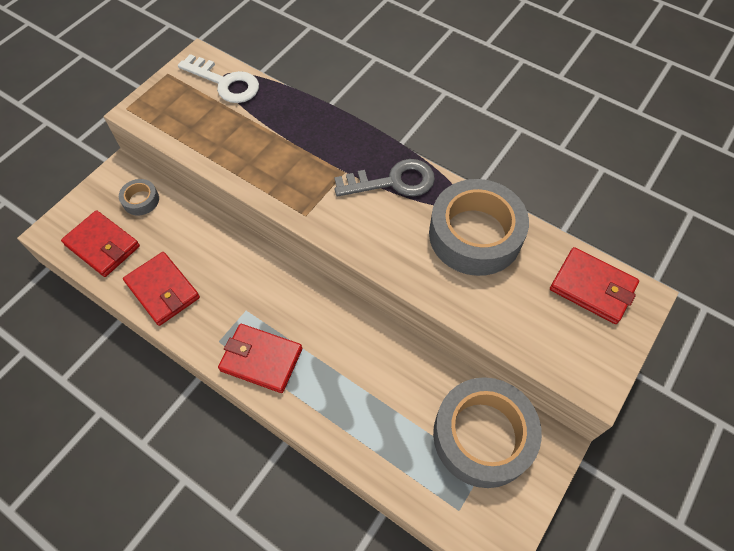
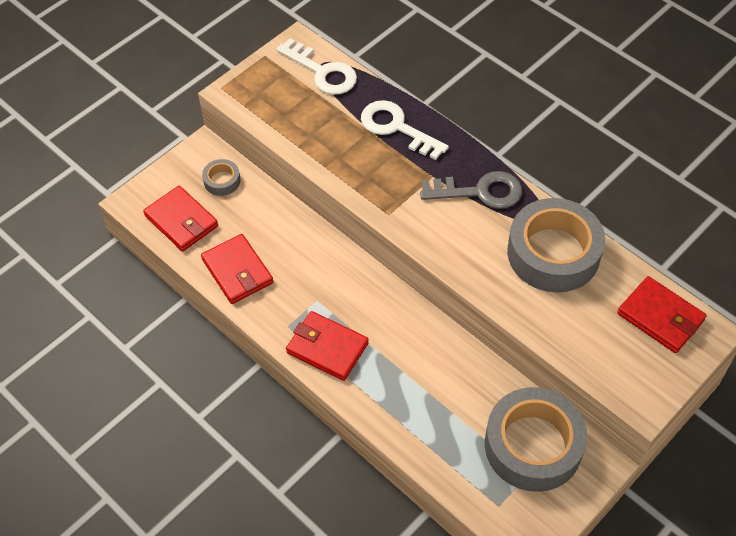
camera: 10 degrees right, 5 degrees down
(303, 128) = (396, 128): none -> white key

